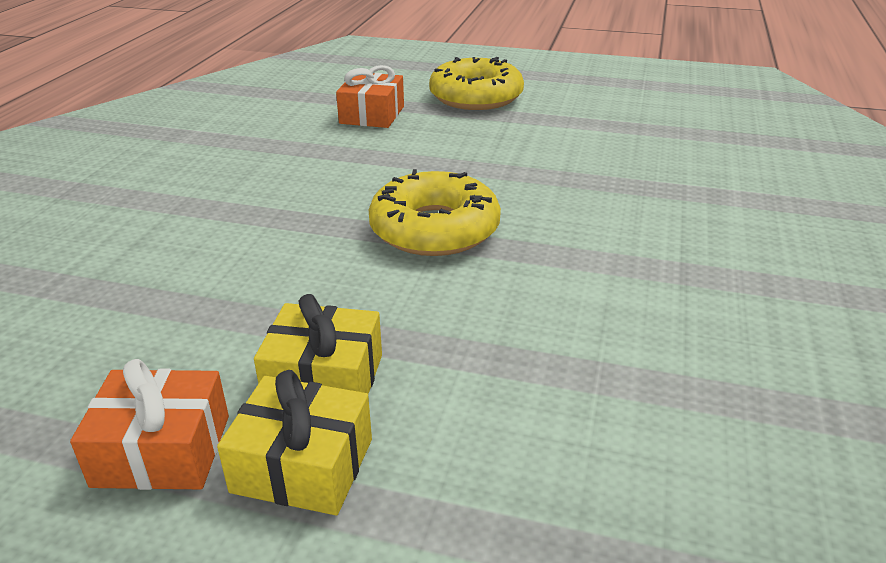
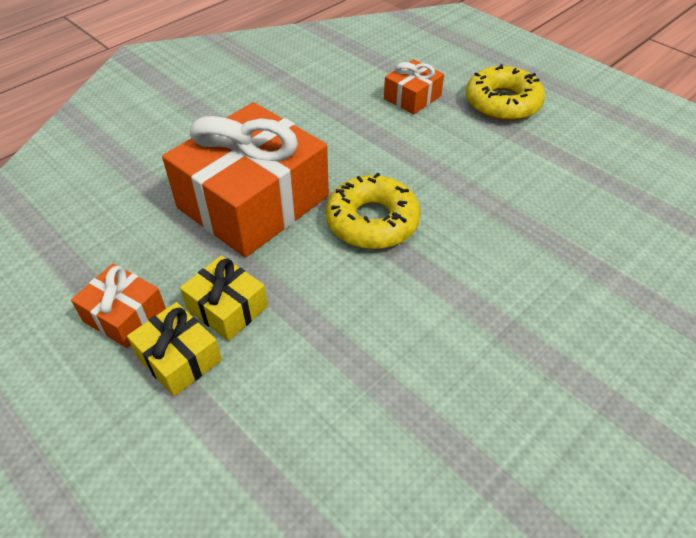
camera: 30 degrees right, 15 degrees up
(257, 258) = (253, 202): none -> orange gift

